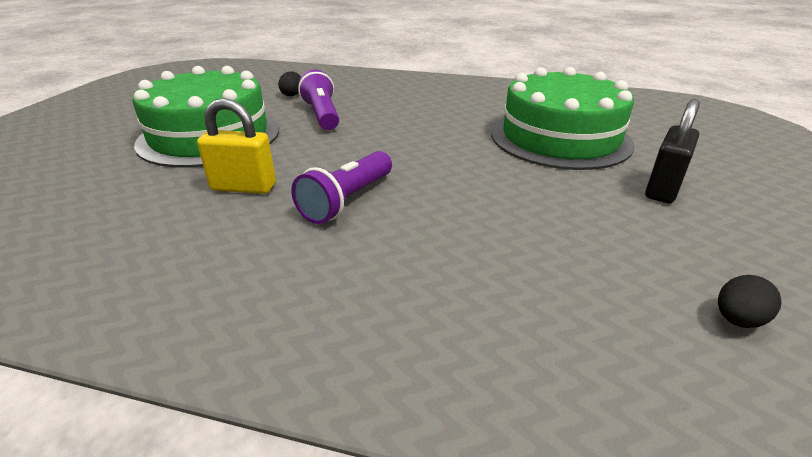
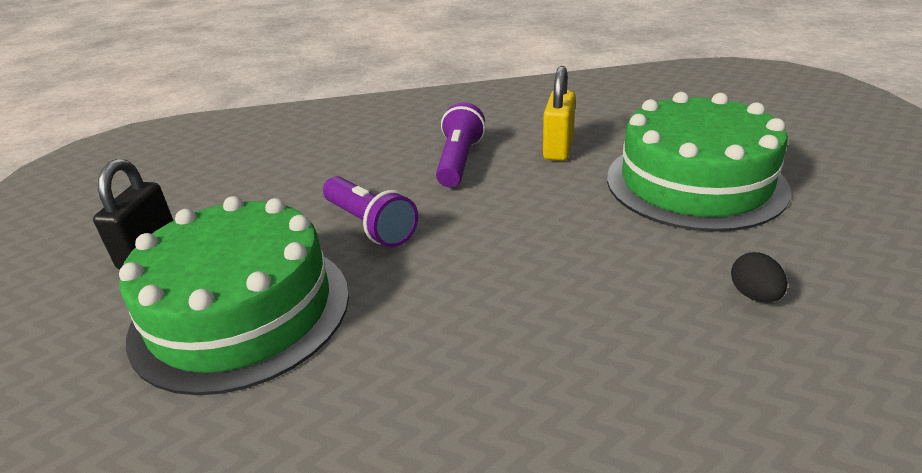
camera: 160 degrees right, 0 degrees up
(243, 187) = (558, 148): yellow padlock -> yellow padlock turned 60 degrees counterclockwise
(322, 115) = (624, 257): purple flashlight -> purple flashlight (370, 225)
(737, 320) = (178, 161): black egg -> none

